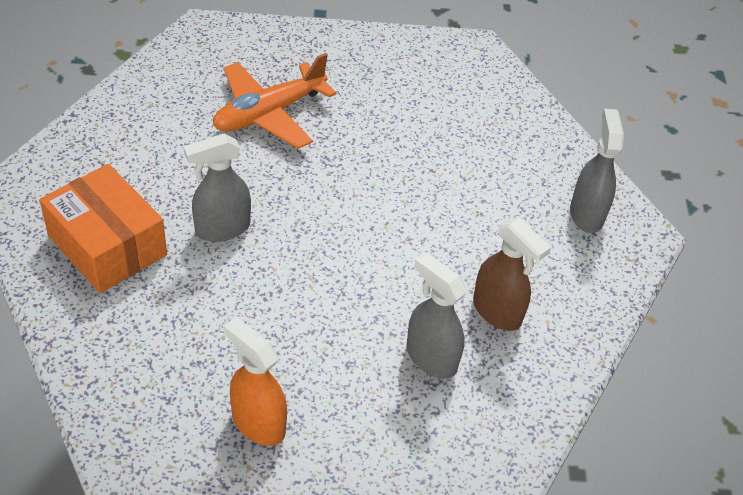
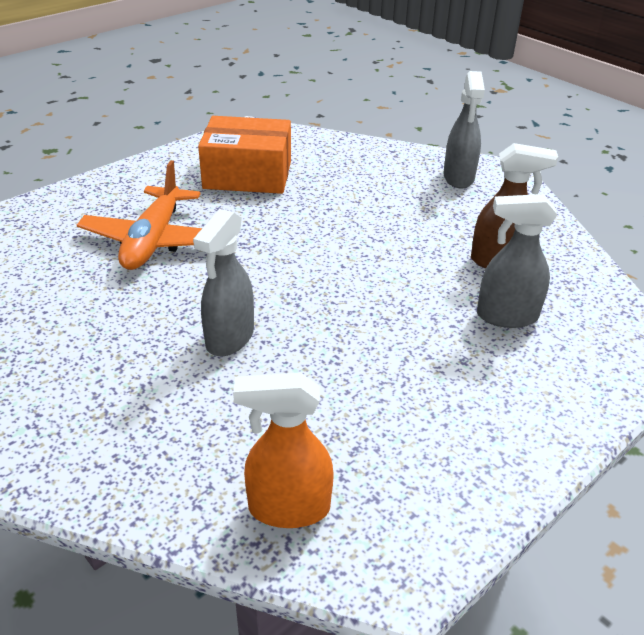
camera: 40 degrees left, 10 degrees down
(107, 245) = (140, 420): orange box -> orange box (247, 175)
(258, 423) = (468, 454): orange spray bottle -> orange spray bottle (288, 508)
(586, 214) = (458, 178): grey spray bottle -> grey spray bottle turned 135 degrees counterclockwise

